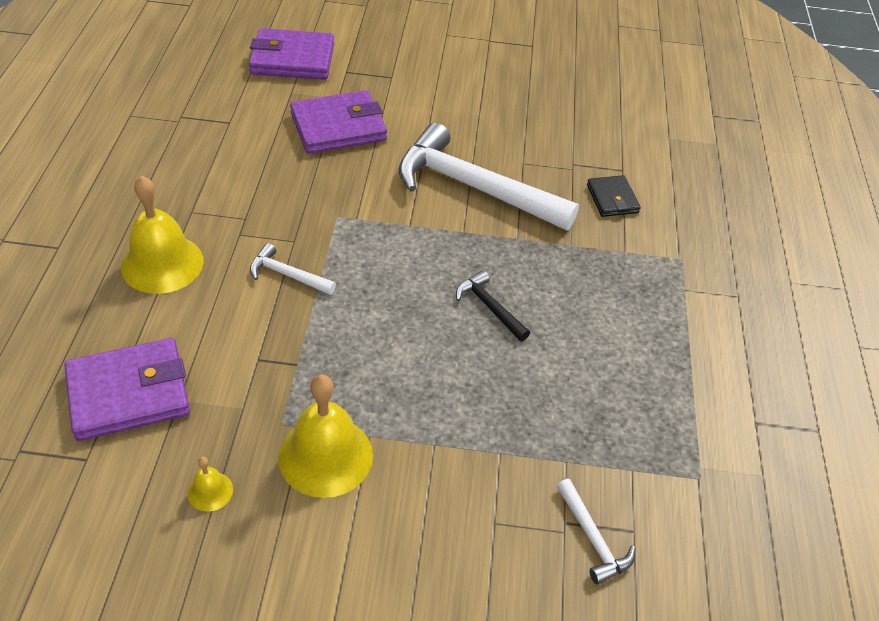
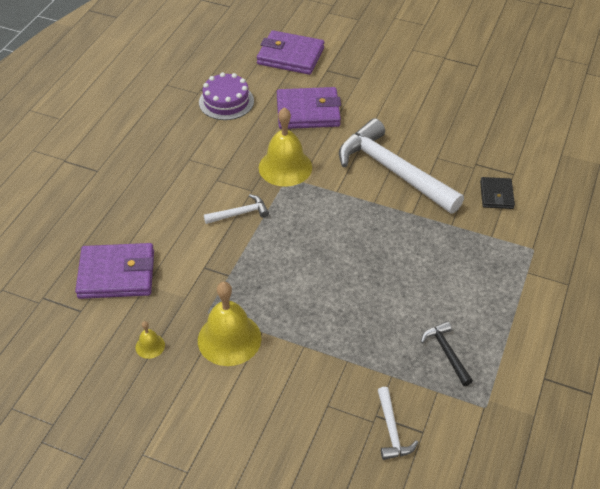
camera: 20 degrees right, 0 degrees up
(162, 263) = (160, 192): yellow bell -> yellow bell (285, 167)
(222, 128) = (226, 101): none -> purple cake
(287, 275) = (240, 213): white hammer -> white hammer turned 120 degrees clockwise
(489, 307) = (374, 260): black hammer -> black hammer (446, 352)

